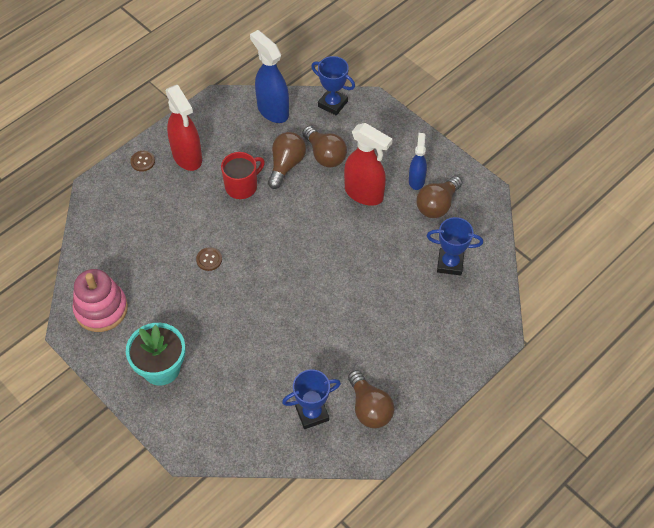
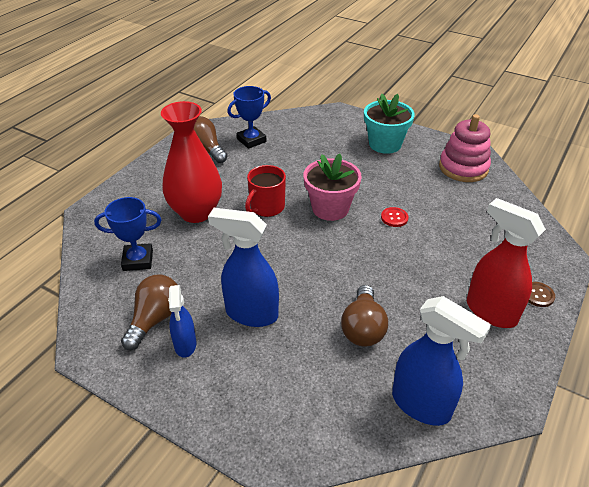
camera: 165 degrees right, 15 degrees down
(209, 259) = (394, 218): brown button -> red button
(242, 186) = (403, 292): red mug -> red mug (266, 207)
(263, 285) = (330, 208): none -> pink flower pot
(325, 155) = (317, 352): brown light bulb -> none
(332, 104) = (336, 440): blue trophy -> none
(364, 194) = (251, 313): red spray bottle -> blue spray bottle
(392, 309) = (196, 212): none -> red vase

